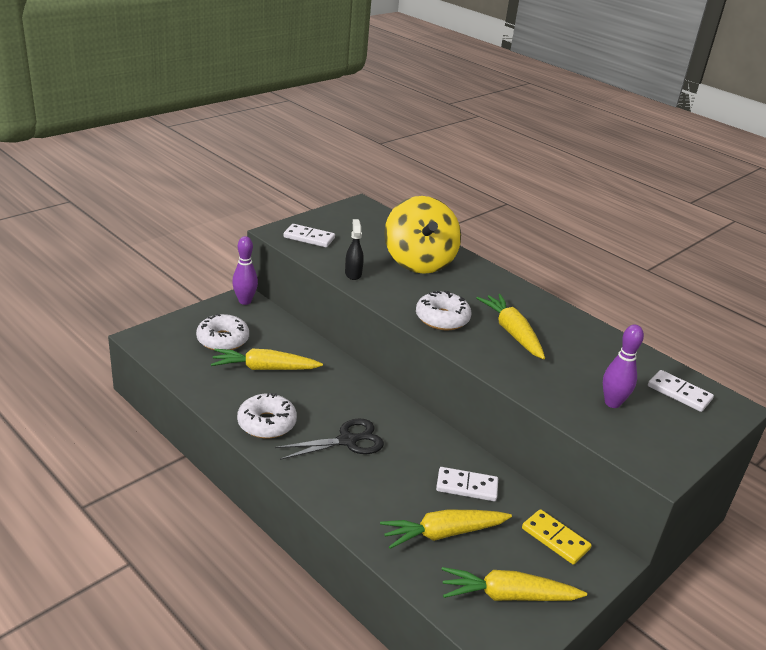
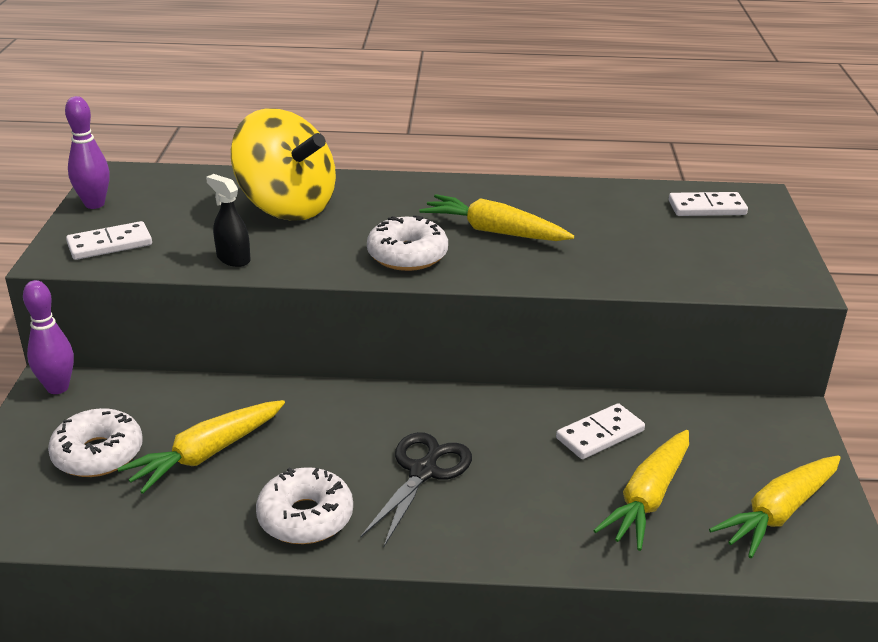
camera: 40 degrees left, 0 degrees up
(555, 539) = (735, 428): yellow domino -> none
(612, 403) = (676, 248): purple bowling pin -> purple bowling pin (94, 204)

